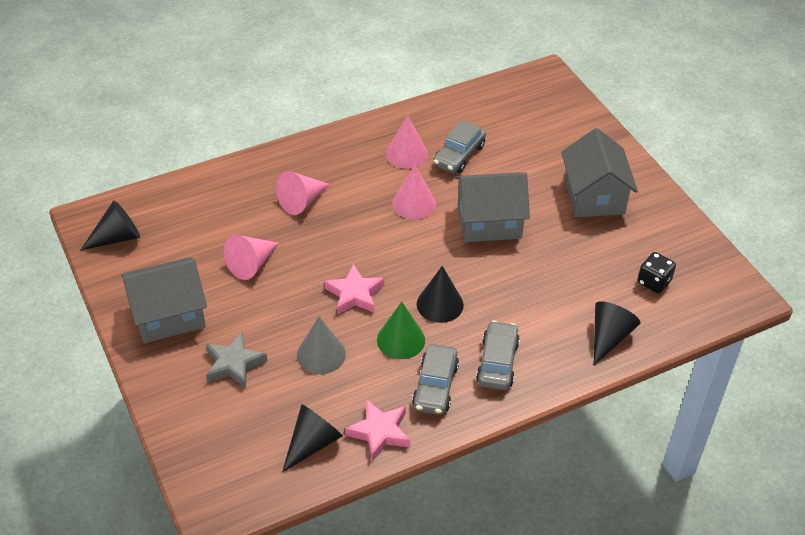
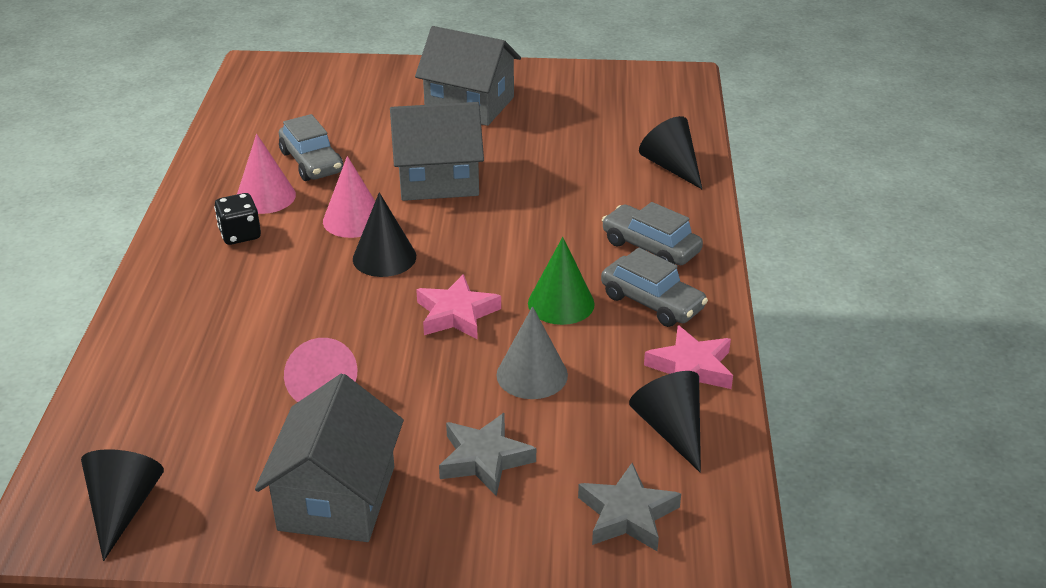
camera: 60 degrees left, 10 degrees down
(225, 449) = (627, 515): none -> grey star
(302, 201) = (252, 304): pink cone -> none
(440, 304) = (531, 256): black cone -> black cone (384, 257)
(489, 222) = (438, 179): grey house -> grey house turned 60 degrees clockwise
(654, 282) = (620, 115): black dice -> black dice (240, 234)

